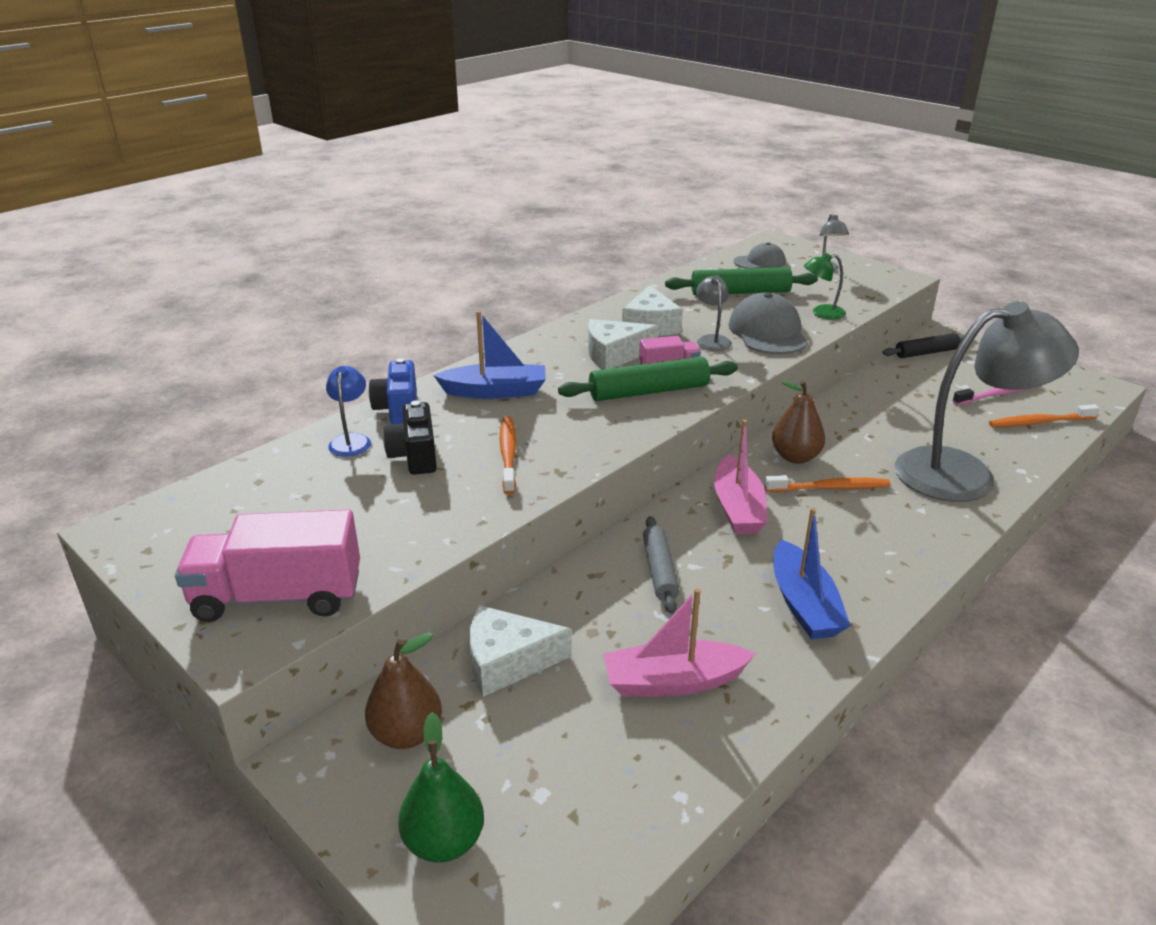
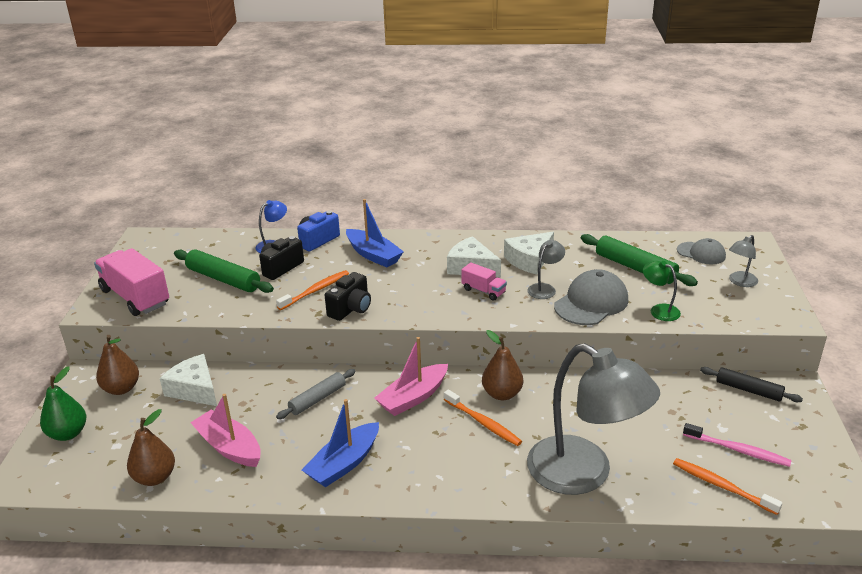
camera: 50 degrees right, 0 degrees up
(584, 449) = (351, 309): none -> black camera
(649, 391) = (443, 298): green rolling pin -> green rolling pin (223, 279)
(663, 780) = (155, 477): none -> brown pear

